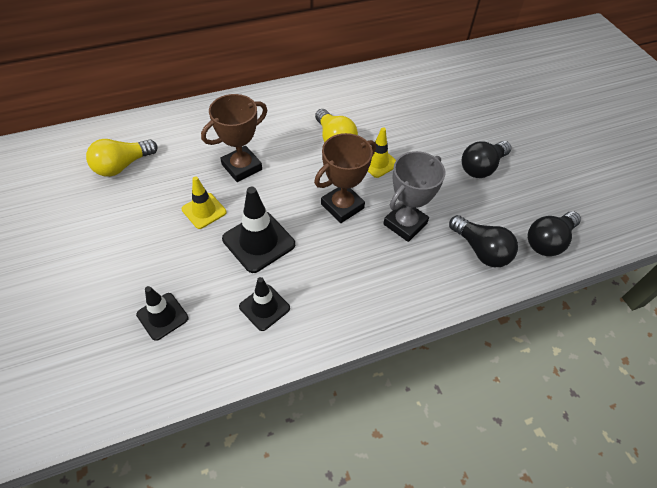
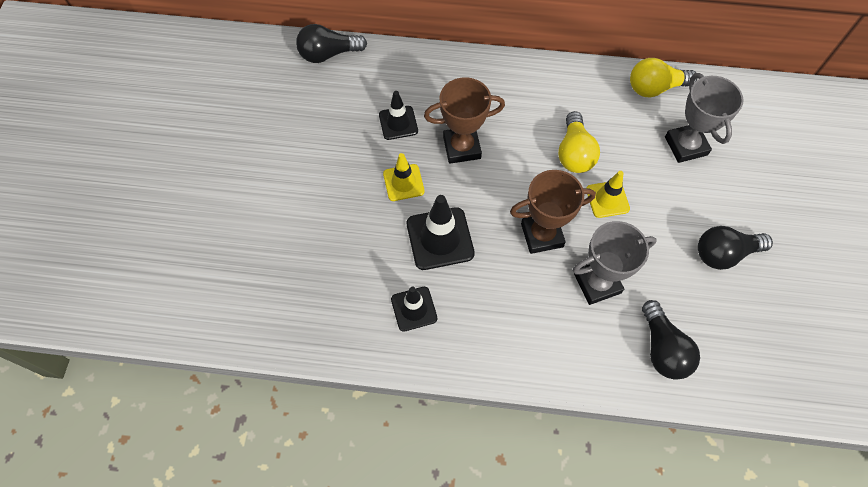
camera: 30 degrees right, 10 degrees up
(122, 166) = (349, 100): yellow light bulb -> yellow light bulb (655, 88)
(162, 316) = (322, 275): black traffic cone -> black traffic cone (398, 123)
(412, 108) = (685, 146): none -> grey trophy
(548, 241) = (746, 373): black light bulb -> black light bulb (328, 54)

